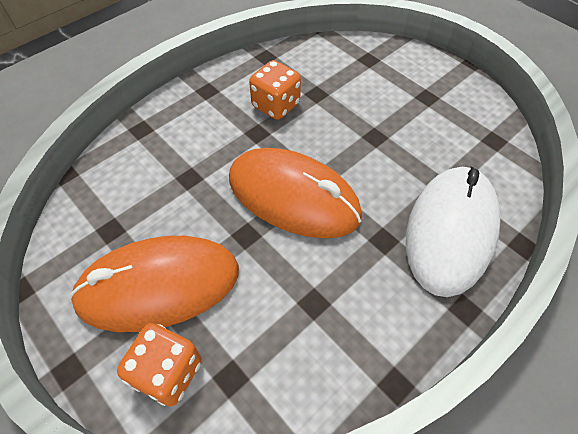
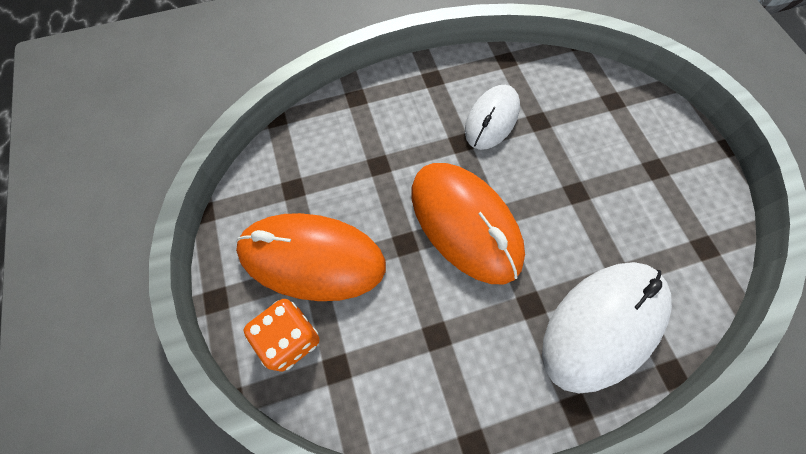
camera: 25 degrees right, 10 degrees up
(276, 105) = (492, 119): orange dice -> white mouse

